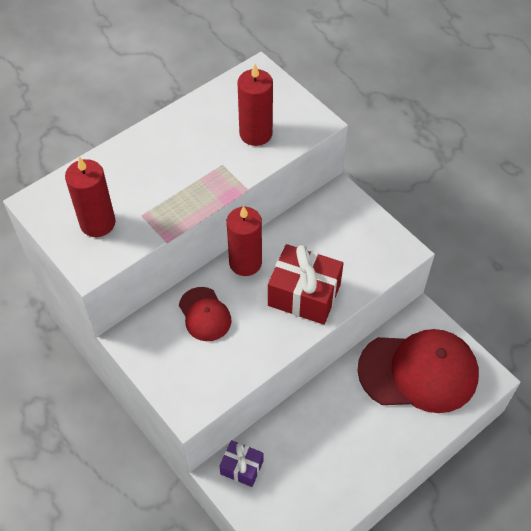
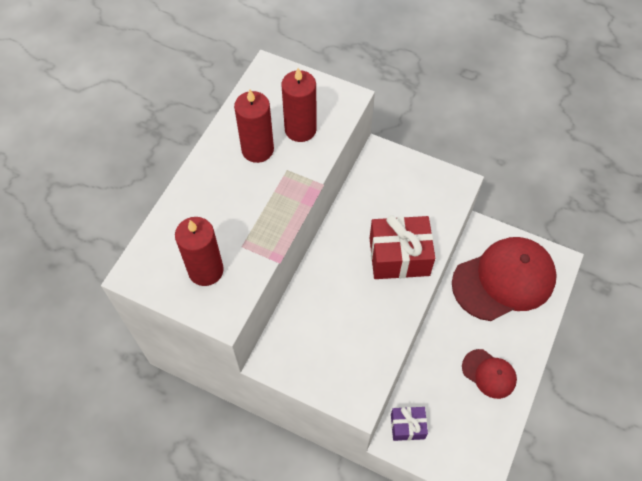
camera: 25 degrees left, 5 degrees up
(205, 314) = (325, 310): red cap -> red cap (489, 374)
(245, 263) = (334, 248): red candle -> red candle (257, 149)

